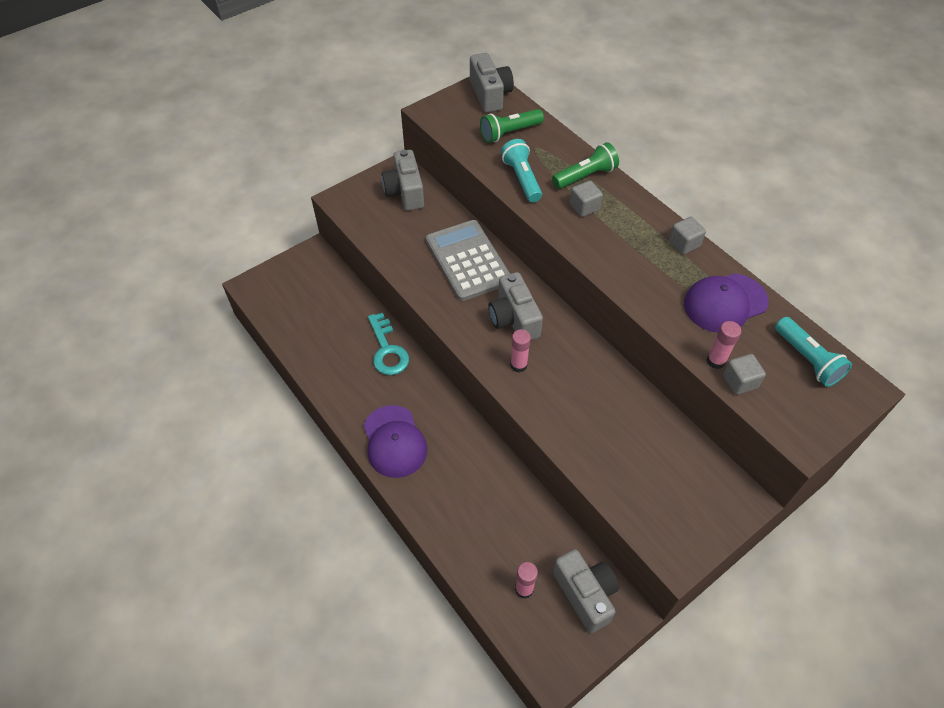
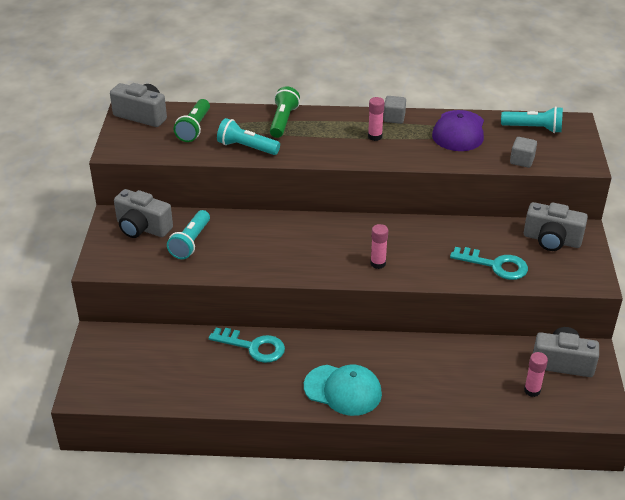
camera: 50 degrees left, 15 degrees down
(394, 441) = (343, 390): purple cap -> turquoise cap
(418, 230) = (191, 242): none -> turquoise flashlight
(468, 260) = (254, 234): grey calculator -> none
(514, 319) = (335, 243): grey camera -> grey camera (551, 240)
(584, 207) = (310, 137): grey cube -> none
(610, 456) = (495, 265): none -> turquoise key
(716, 361) = (497, 160): pink glue stick -> pink glue stick (375, 136)

